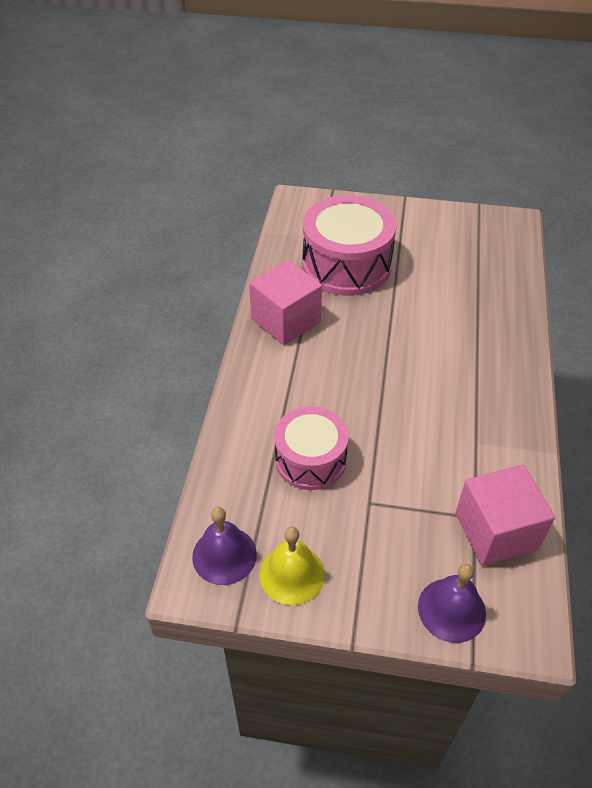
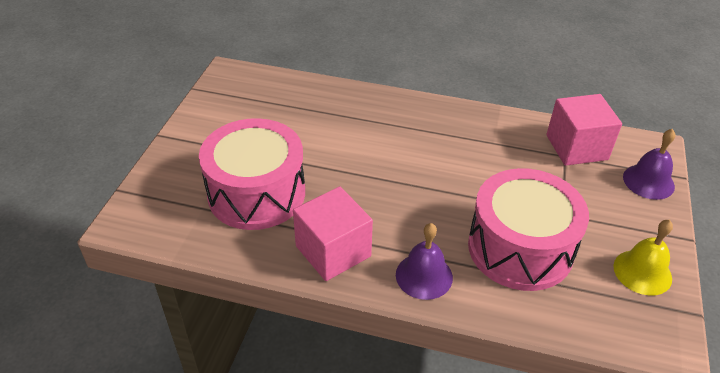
camera: 85 degrees left, 5 degrees down
(224, 555) = (635, 320): purple bell -> purple bell (424, 276)
(310, 460) = (520, 248): pink drum -> pink drum, size x1.56

